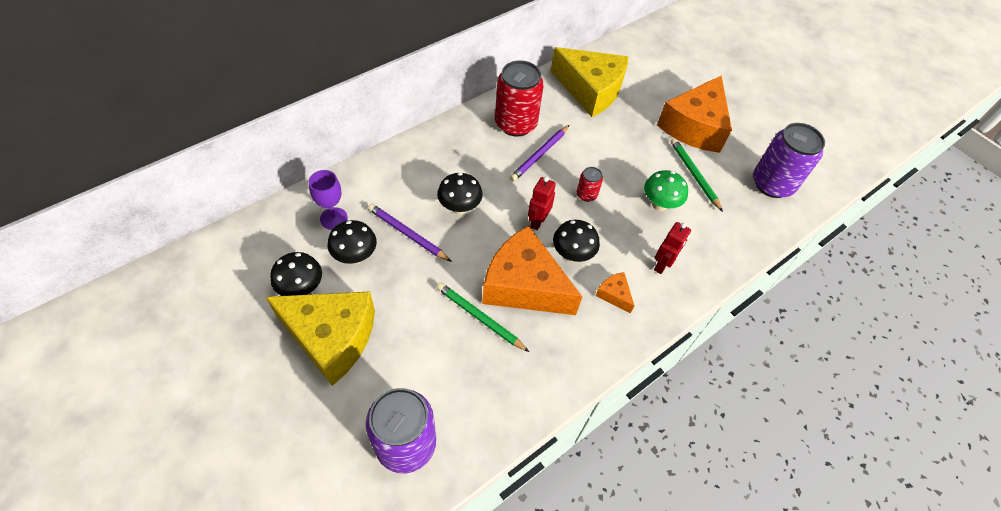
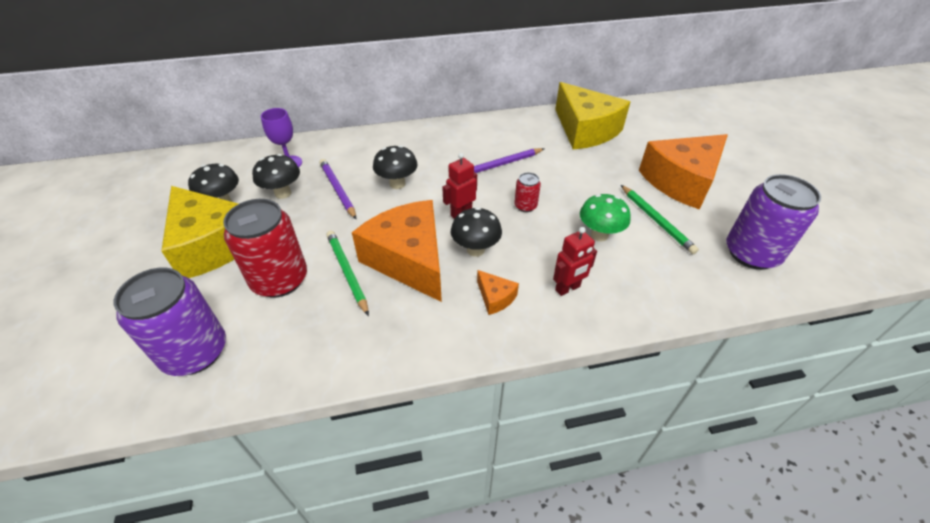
camera: 30 degrees right, 10 degrees down
(515, 124) = (495, 138): red can -> red can (280, 280)
(614, 295) = (495, 298): orange cheese -> orange cheese turned 150 degrees clockwise
(694, 175) = (656, 220): green pencil -> green pencil turned 150 degrees clockwise

